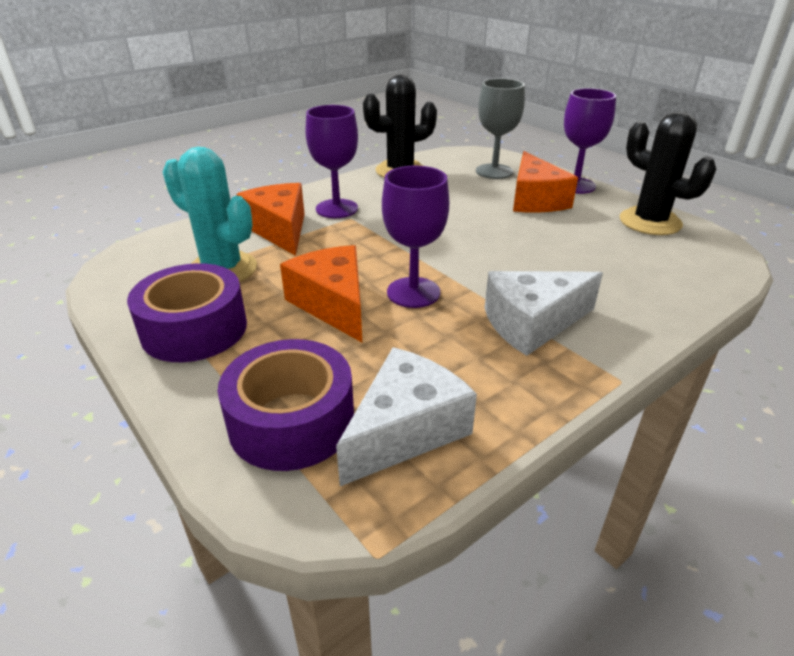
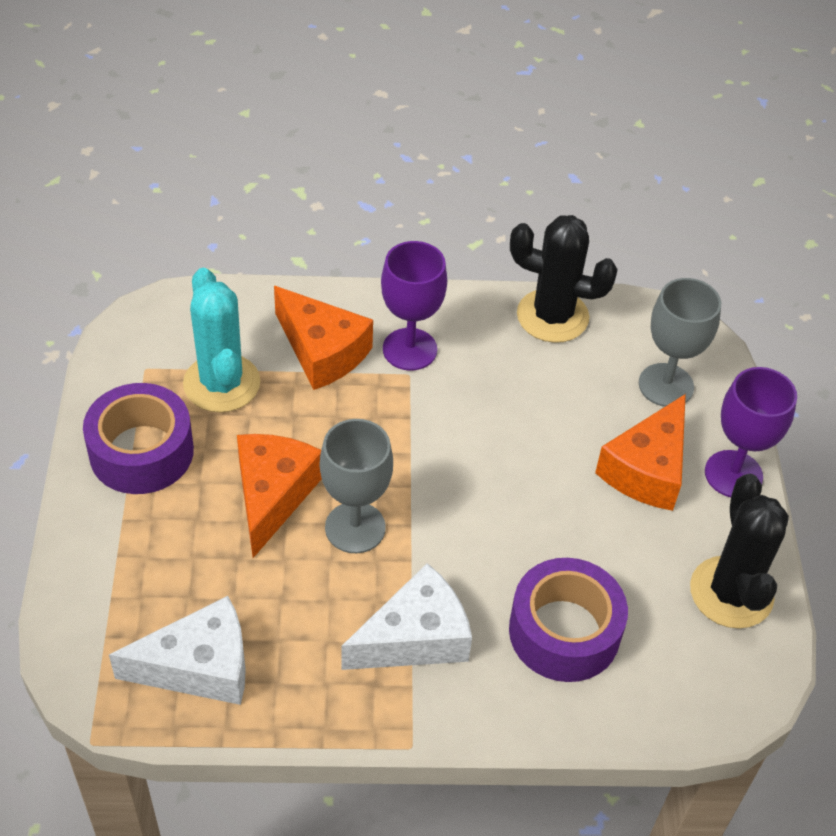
camera: 35 degrees right, 15 degrees up
(280, 229) = (322, 351): orange cheese -> orange cheese turned 120 degrees clockwise
(292, 421) = (132, 601): purple tape -> purple tape (564, 631)
(413, 292) = (355, 527): purple goblet -> grey goblet
(532, 323) = (415, 637): white cheese -> white cheese turned 135 degrees clockwise

